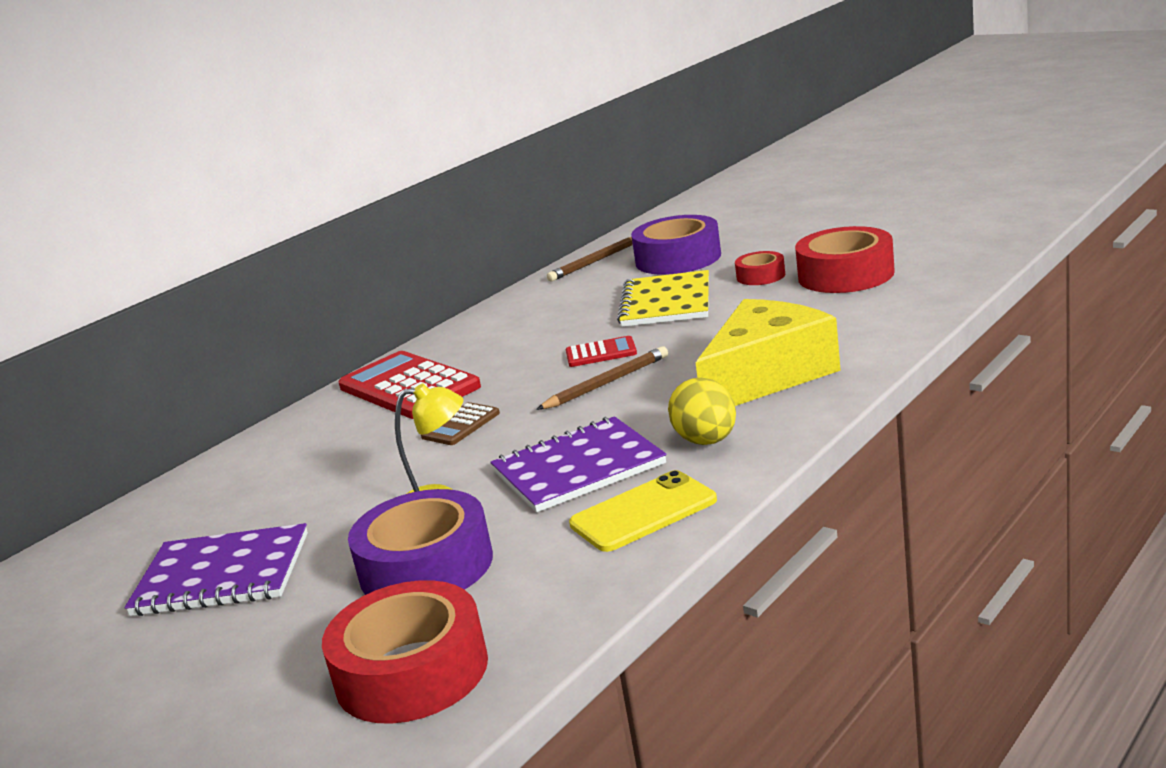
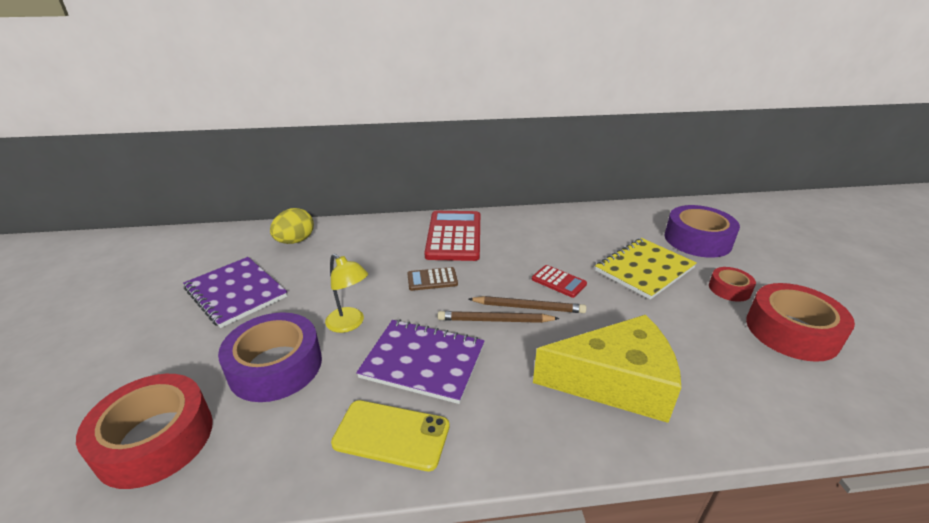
camera: 40 degrees right, 10 degrees up
(595, 262) = (650, 212): brown pencil -> brown pencil (495, 320)
(706, 441) = (504, 407): yellow egg -> yellow egg (295, 241)

